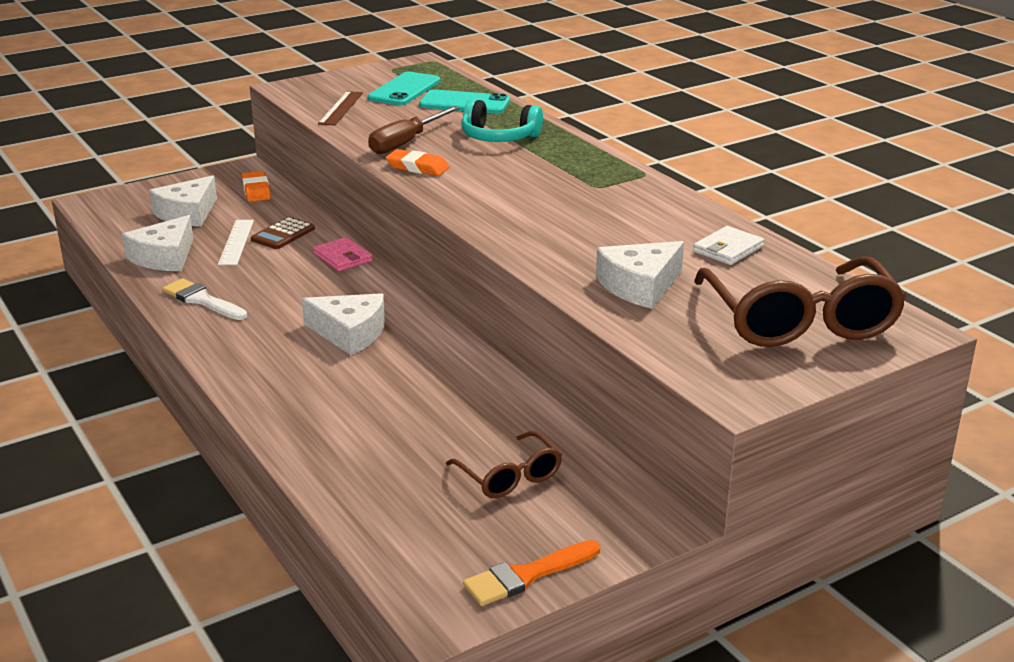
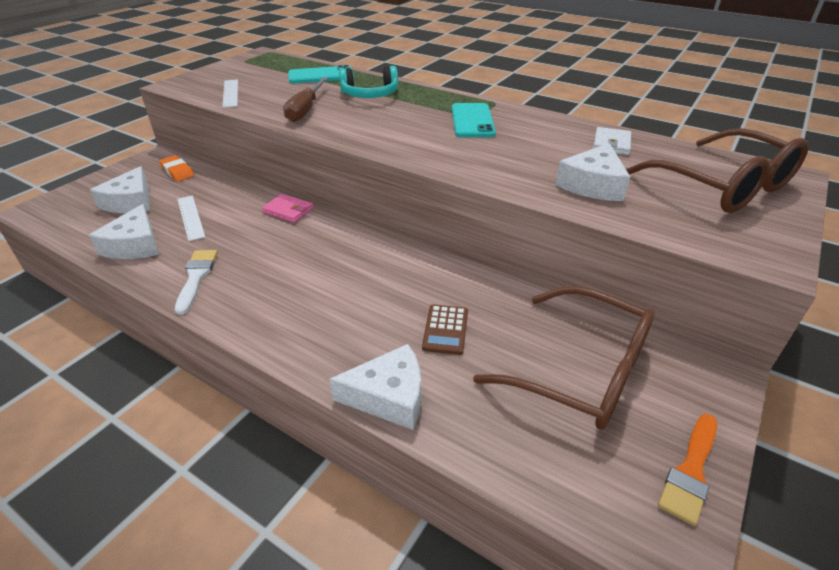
camera: 25 degrees left, 10 degrees up
(202, 300) = (196, 277): white brush -> white brush turned 75 degrees clockwise
(283, 234) = (225, 202): brown calculator -> brown calculator (445, 330)
(341, 108) = (230, 93): brown ruler -> white ruler
(350, 333) = (345, 274): white cheese -> white cheese (388, 396)
(404, 90) = (267, 73): turquoise phone -> turquoise phone (472, 121)
(417, 167) = (333, 126): orange eraser -> none
(510, 477) = (582, 371): brown glasses -> brown glasses, size x1.91

